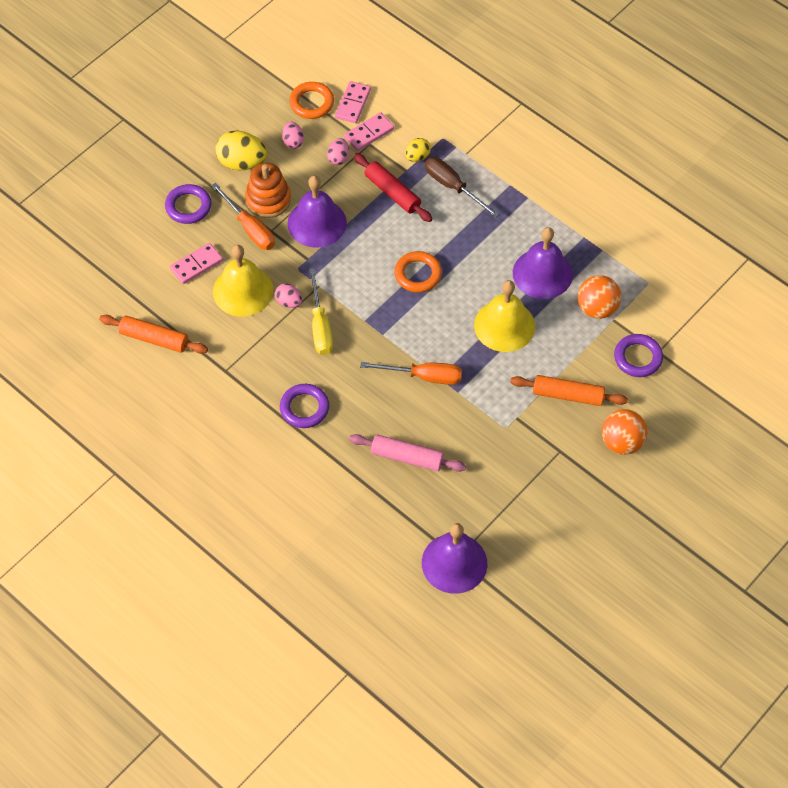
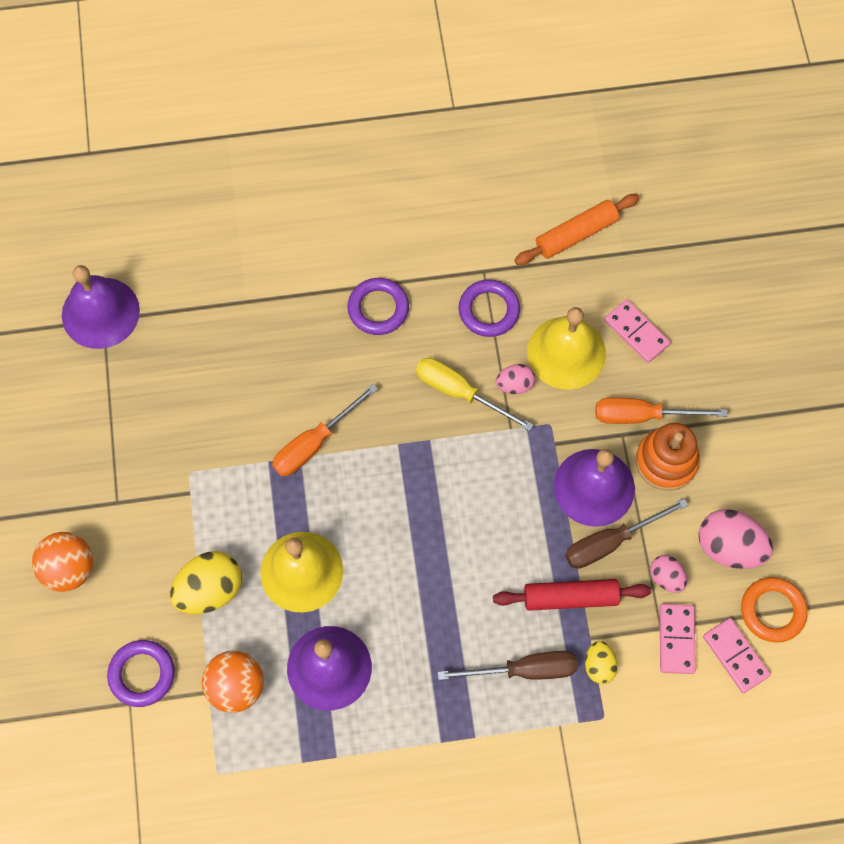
camera: 130 degrees right, 10 degrees up
(188, 206) = (721, 377): purple ring -> purple ring (489, 310)
(196, 265) = (636, 332): pink domino -> pink domino turned 45 degrees counterclockwise
(242, 163) = (740, 472): yellow egg -> yellow egg (210, 590)
(293, 142) = (729, 547): pink egg -> pink egg, size x1.79
(342, 195) = (610, 542): none -> brown screwdriver
(407, 457) = (242, 357): pink rolling pin -> none
(418, 274) = (440, 537): orange ring -> none
(568, 395) = (167, 563): orange rolling pin -> none

